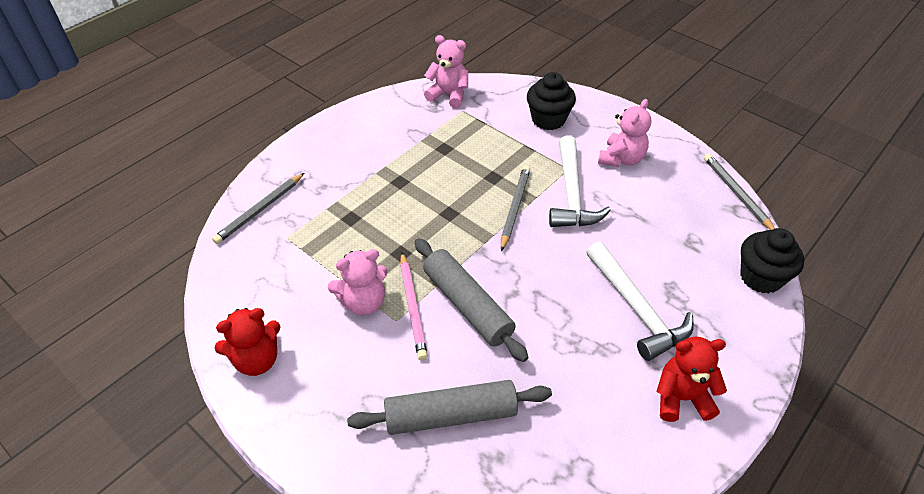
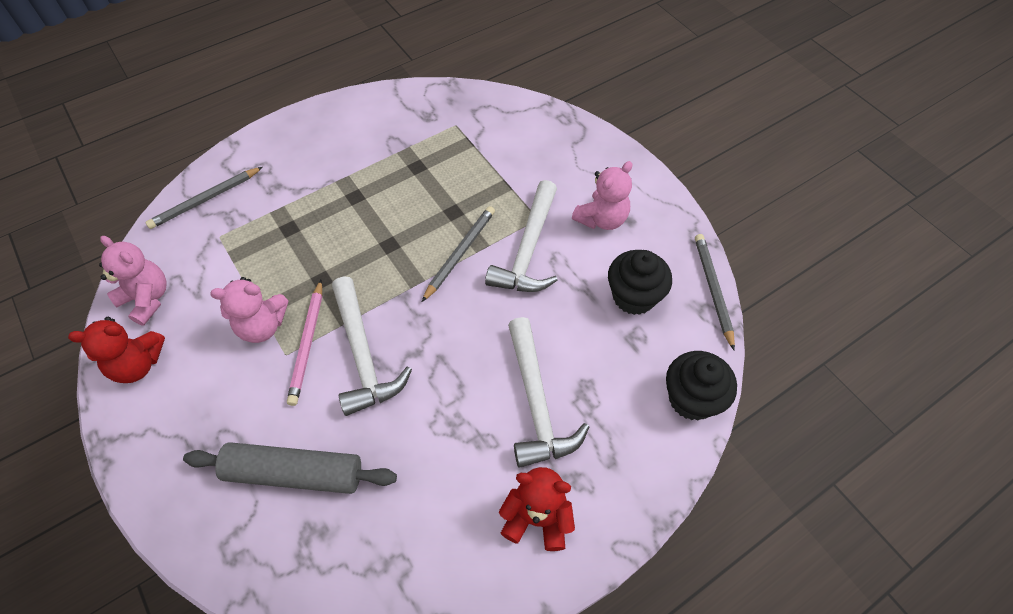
camera: 15 degrees right, 10 degrees up
(448, 95) = (449, 103): pink teddy bear -> pink teddy bear (147, 299)
(467, 305) = (363, 355): grey rolling pin -> white hammer
(548, 119) = (543, 154): black cupcake -> black cupcake (634, 296)

